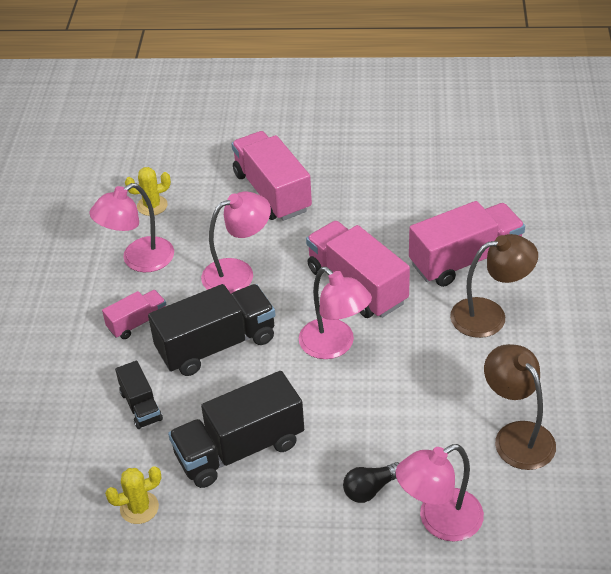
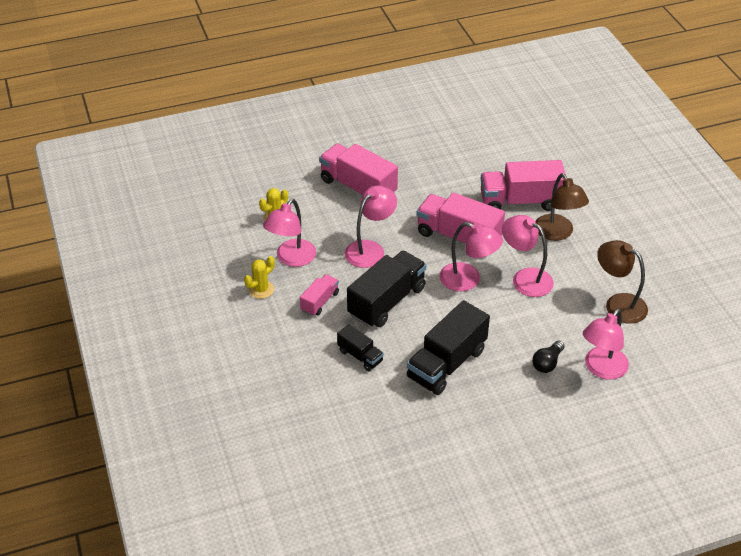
camera: 25 degrees left, 0 degrees up
(139, 508) = (403, 420): yellow cactus -> yellow cactus (261, 289)
(410, 364) = (525, 278): none -> pink lamp
(465, 260) = (520, 201): pink truck -> pink truck turned 135 degrees counterclockwise
(489, 315) = (557, 233): brown lamp -> brown lamp turned 105 degrees clockwise

